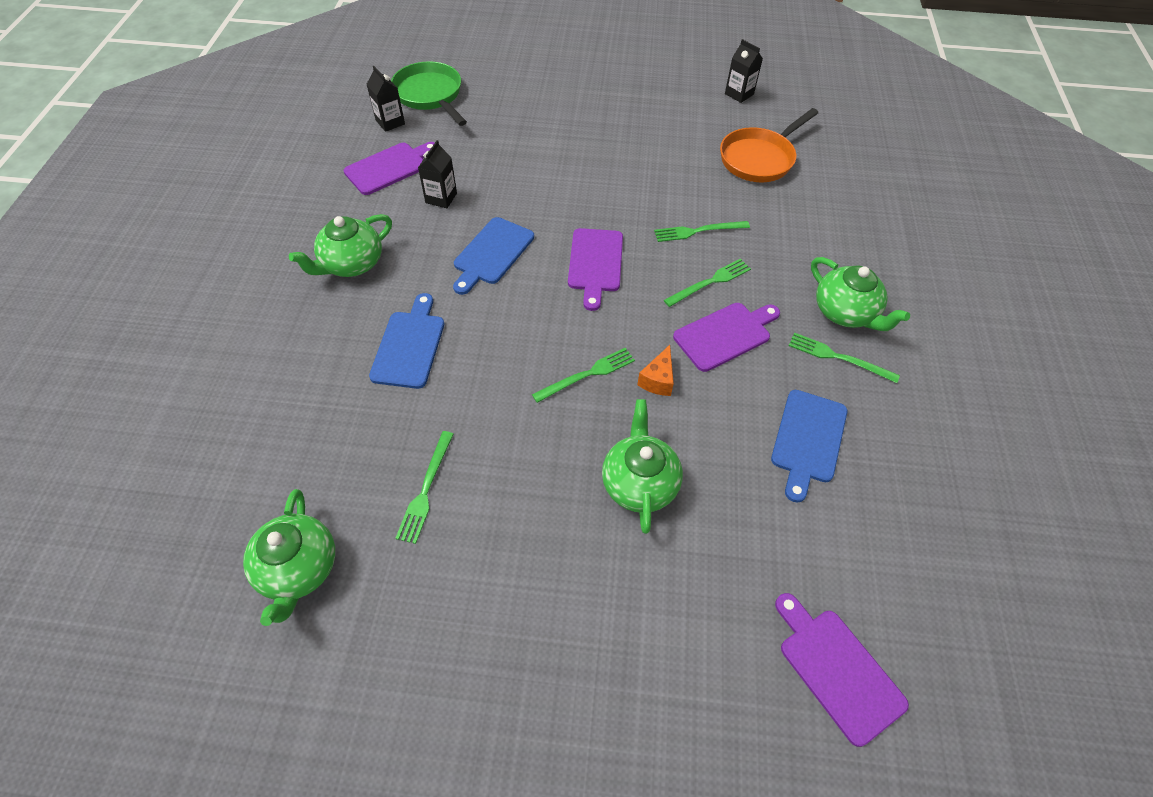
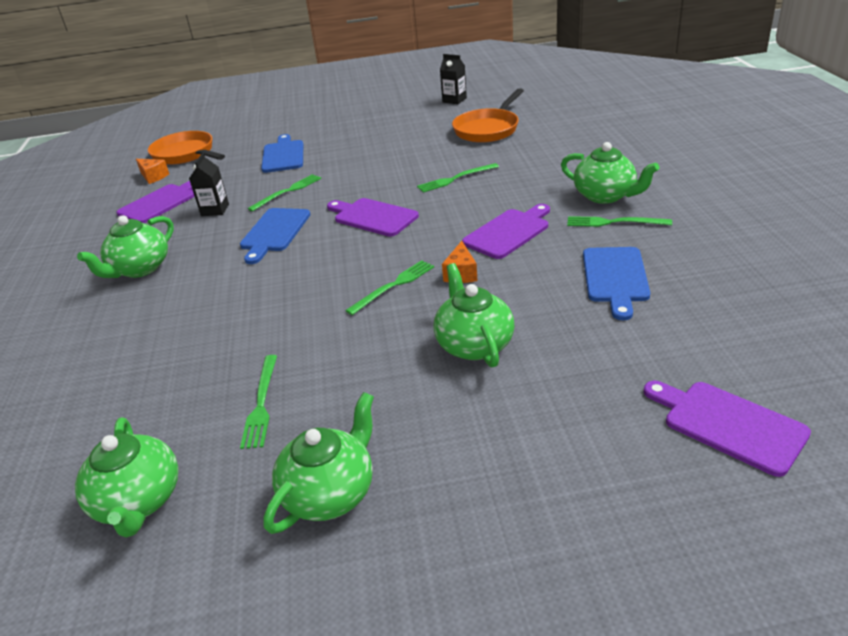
camera: 10 degrees left, 20 degrees down
(390, 122) = (153, 177): black carton -> orange cheese
(409, 345) = (213, 308): blue cutting board -> blue cutting board (283, 155)
(430, 95) = (186, 154): green pan -> orange pan
(459, 618) = (330, 493): none -> green teapot
(595, 263) = (373, 217): purple cutting board -> purple cutting board turned 135 degrees clockwise
(710, 282) = (480, 205): green fork -> green fork (287, 192)

